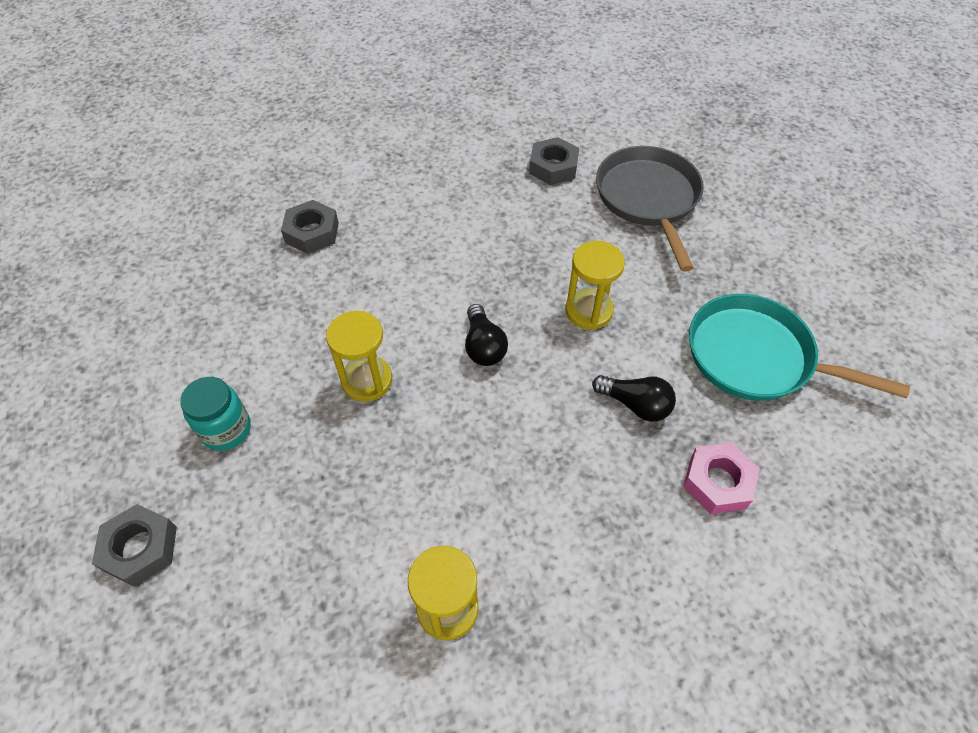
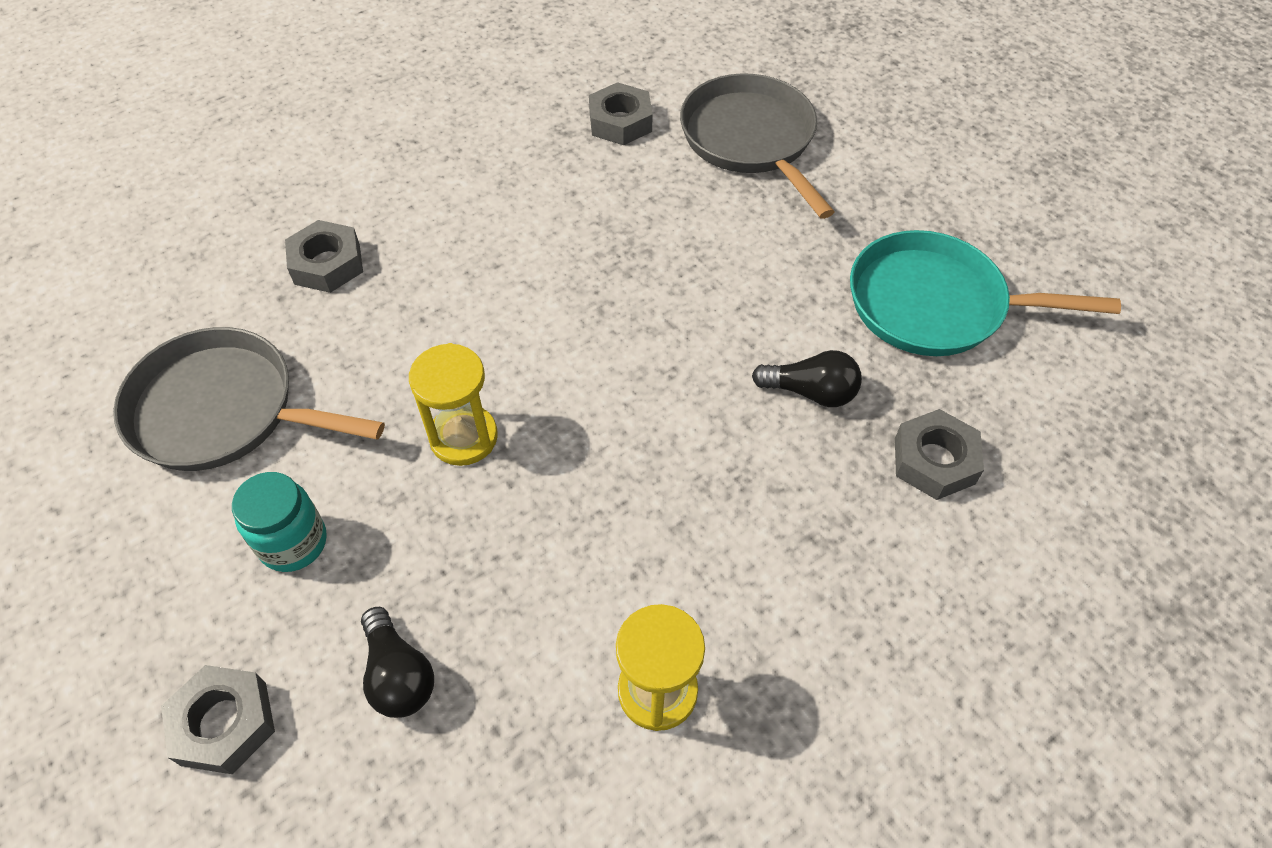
camera: 15 degrees left, 0 degrees up
(209, 323) = (223, 411): none -> grey pan
(483, 346) = (601, 362): black light bulb -> black light bulb (398, 674)
(588, 311) = (719, 291): yellow hourglass -> none
(717, 482) = (934, 461): pink nut -> grey nut

